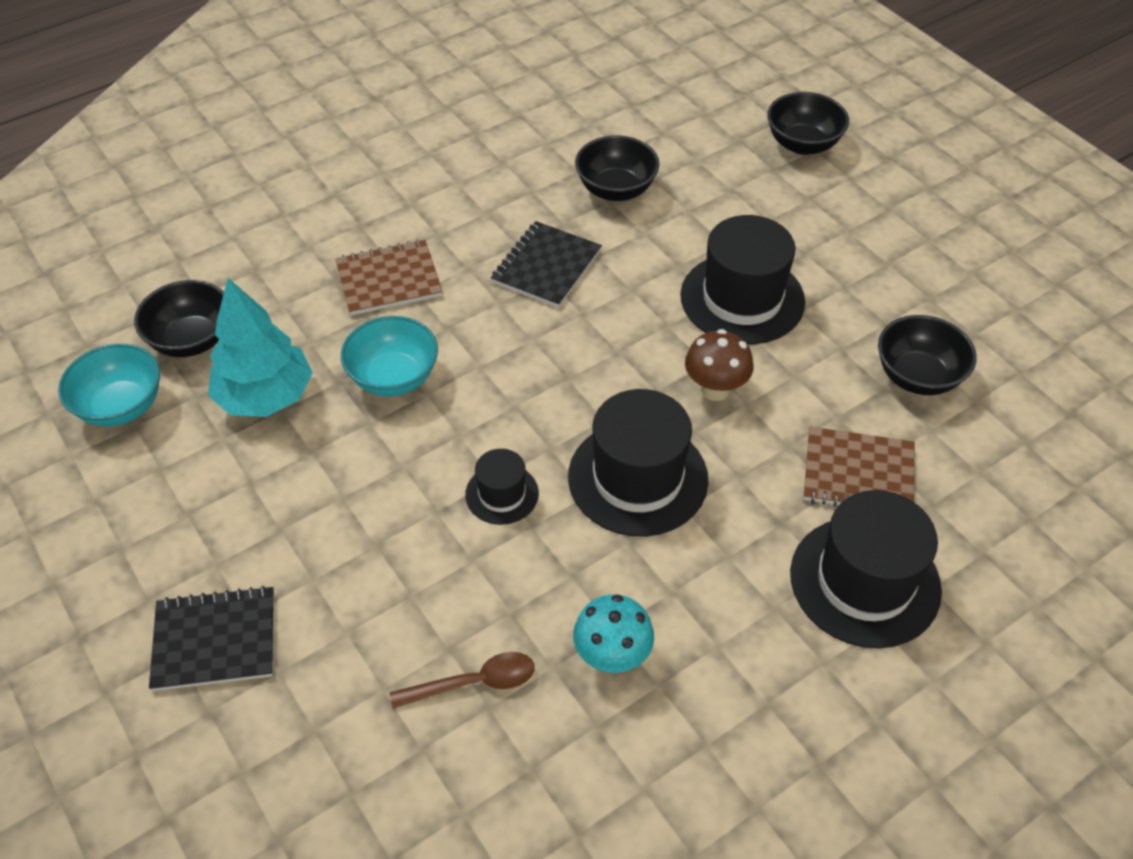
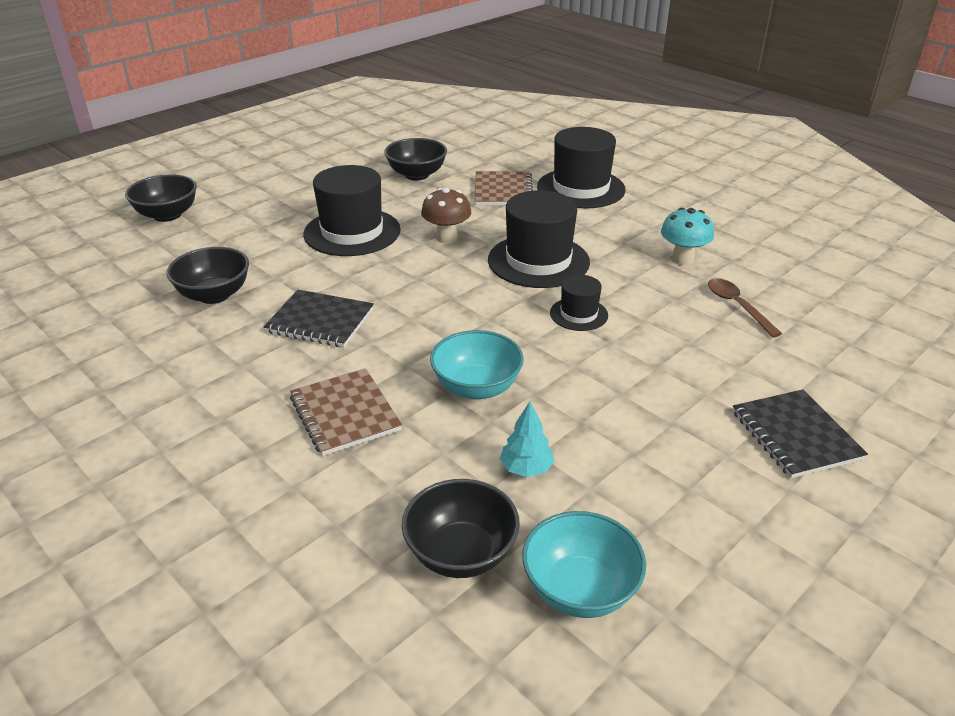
camera: 100 degrees left, 15 degrees down
(265, 397) = (526, 469): turquoise tree -> turquoise tree, size x0.50

